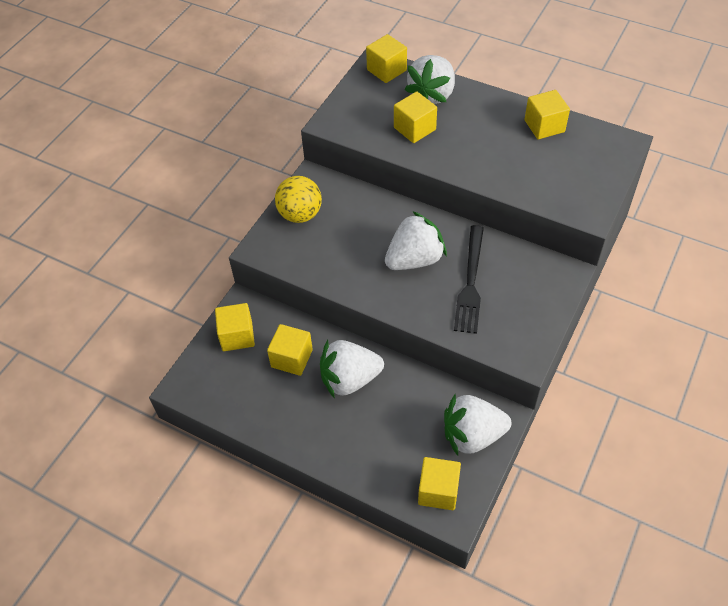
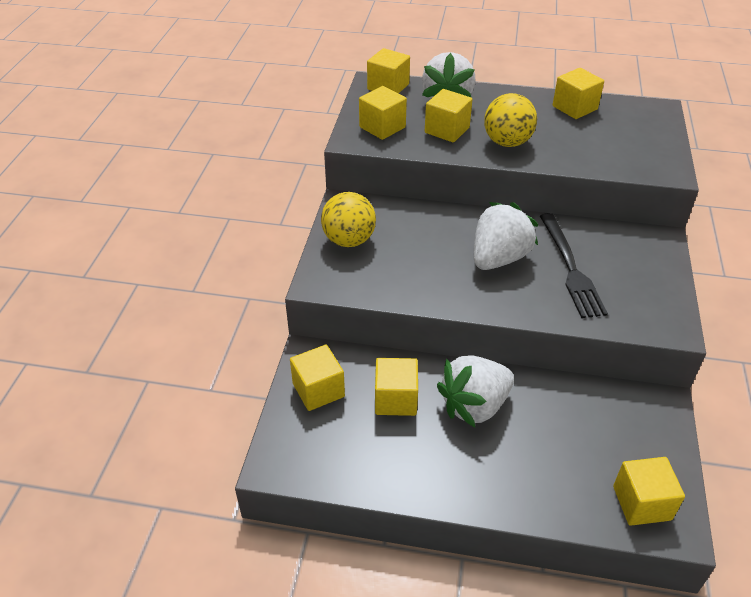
camera: 20 degrees left, 10 degrees down
(360, 114) = (382, 127): none -> yellow cube
(461, 152) = (507, 142): none -> yellow ball
(472, 435) = (643, 431): white strawberry -> none

